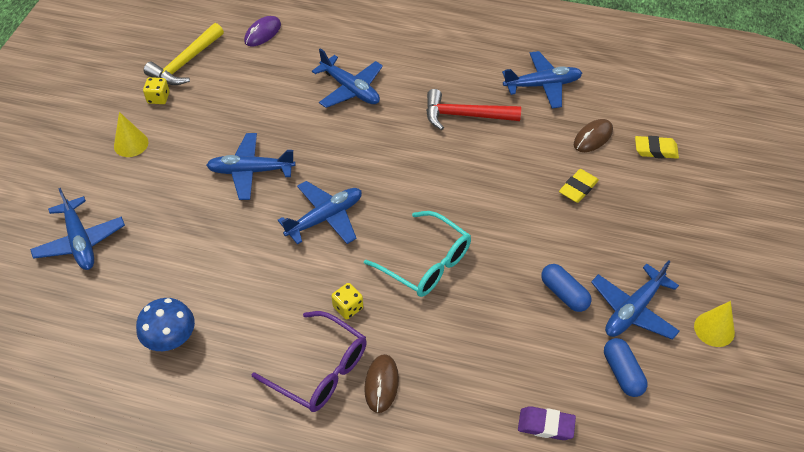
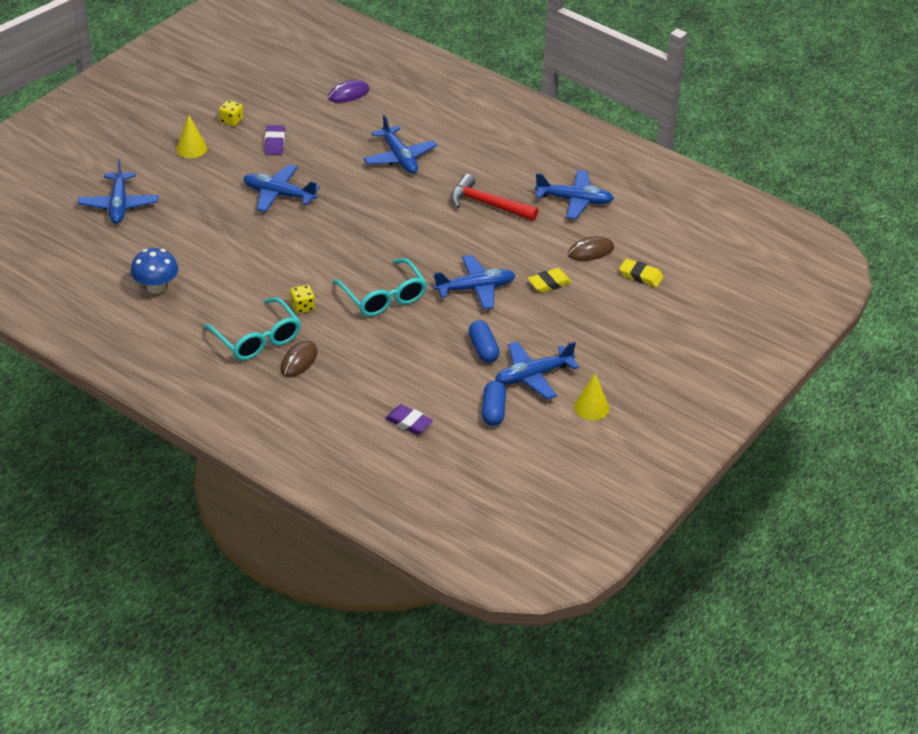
camera: 20 degrees right, 10 degrees down
(185, 63) = (268, 100): yellow hammer -> none
(216, 110) = (274, 143): none -> purple eraser
(319, 370) = (257, 338): purple glasses -> turquoise glasses
(325, 218) = (320, 244): blue plane -> blue plane (475, 288)

